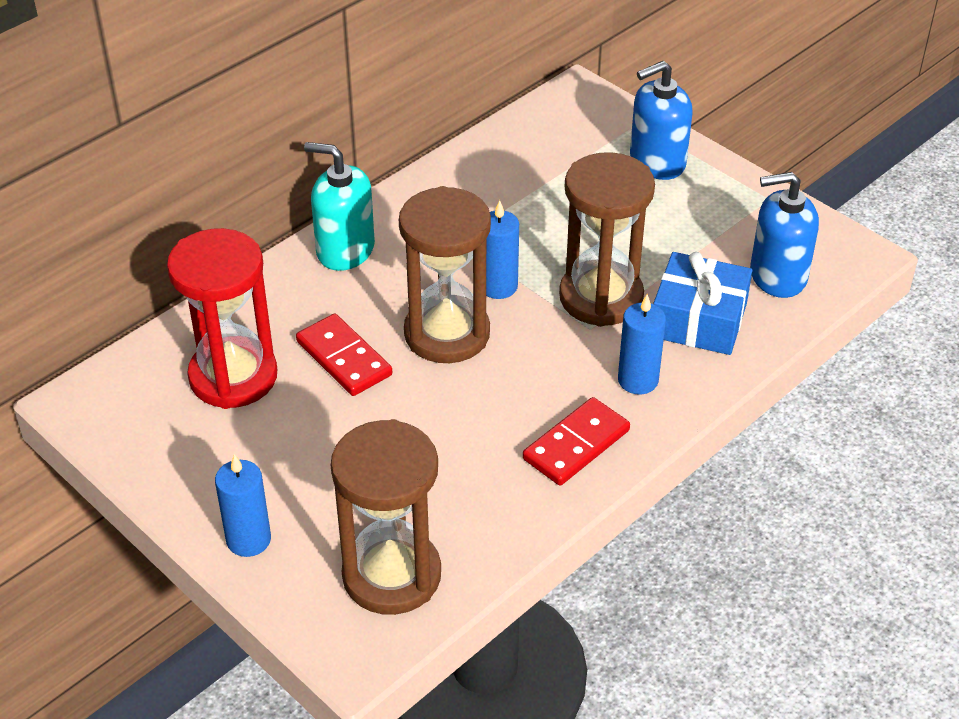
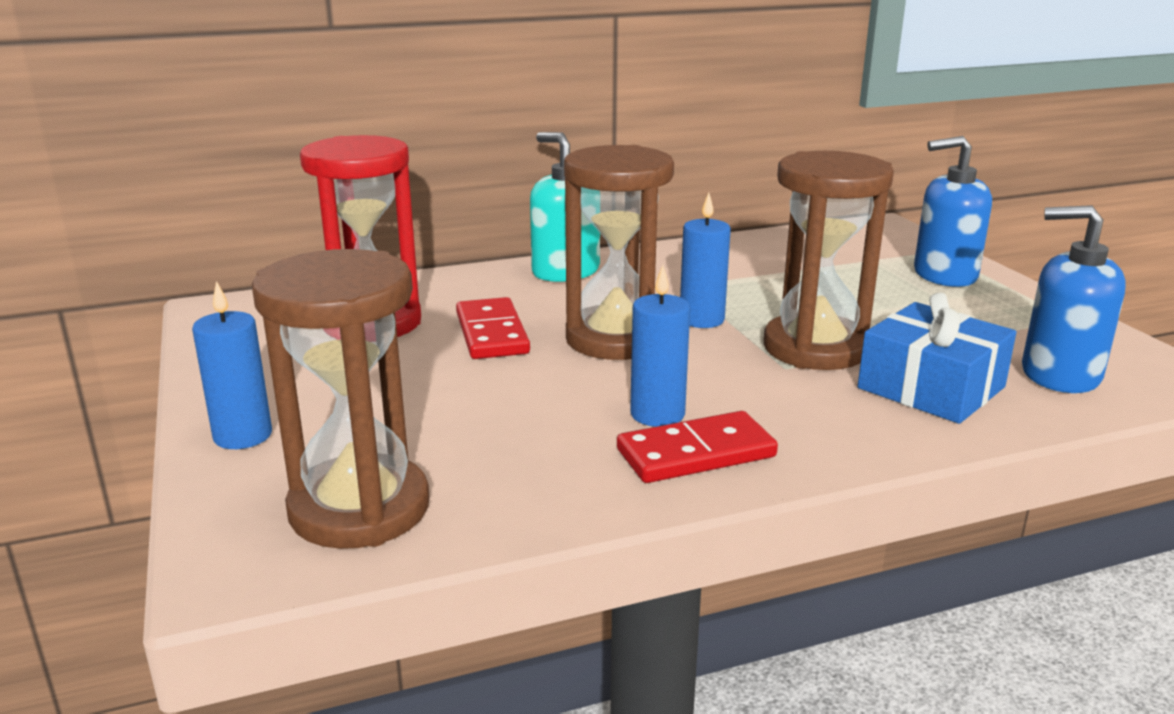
camera: 25 degrees right, 20 degrees down
(638, 380) = (818, 418): blue candle -> blue candle (657, 414)

